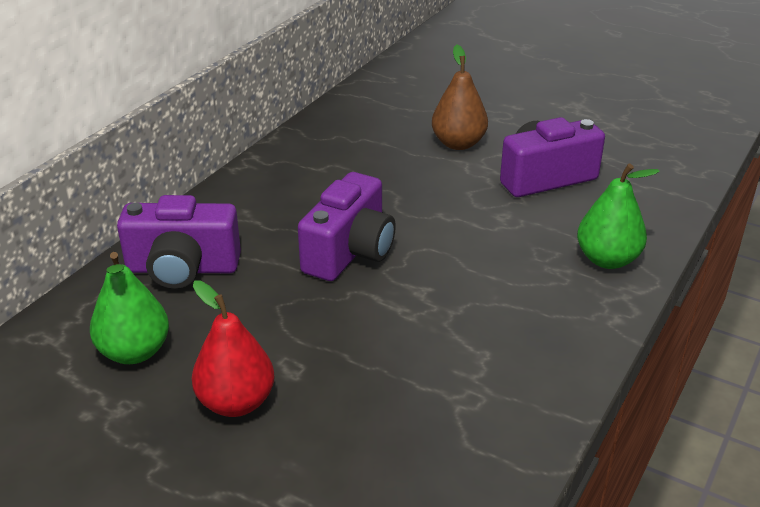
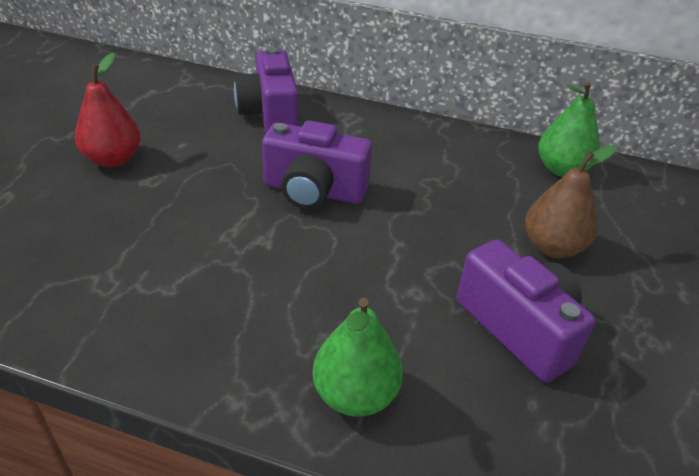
camera: 75 degrees right, 5 degrees up
(134, 352) = (170, 111): green pear -> green pear (561, 169)

